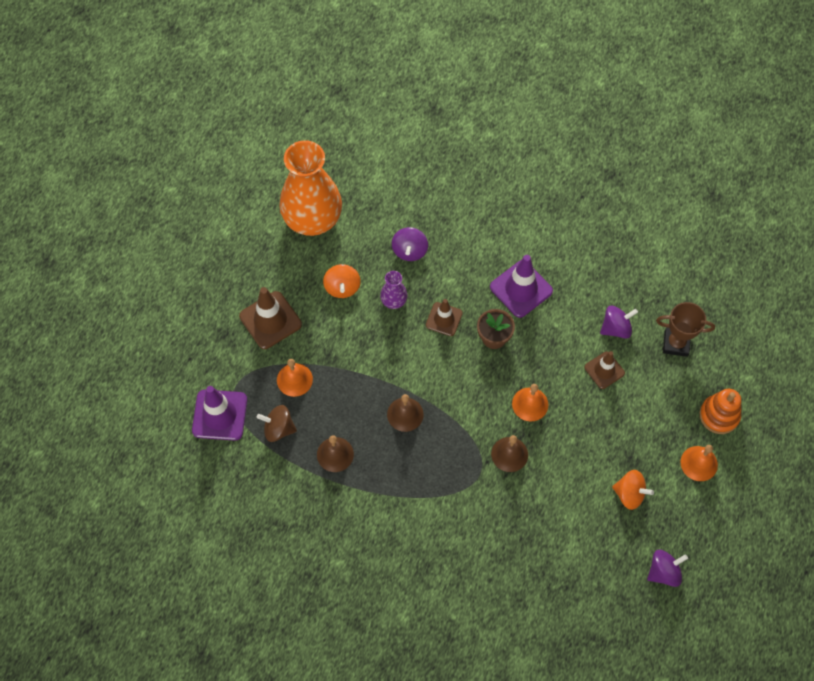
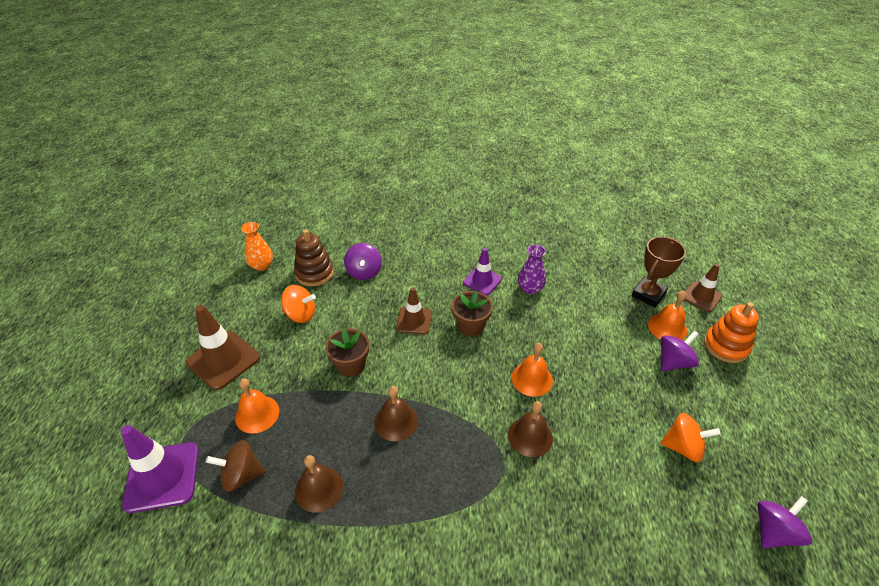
camera: 15 degrees left, 20 degrees down
(312, 219) = (261, 265): orange vase -> orange vase, size x0.43
(342, 287) = (300, 314): orange spinning top -> orange spinning top turned 60 degrees counterclockwise
(362, 241) = (314, 273): none -> brown stacking toy
(378, 352) = (351, 365): none -> brown flower pot
(394, 301) = (357, 315): purple vase -> purple vase (530, 289)
(521, 289) = (482, 281): purple traffic cone -> purple traffic cone, size x0.63
(604, 370) = (593, 331): brown traffic cone -> brown traffic cone (701, 297)
(616, 328) = (586, 294): purple spinning top -> purple spinning top (673, 362)
(676, 343) = (648, 294): brown trophy -> brown trophy turned 45 degrees counterclockwise
(699, 463) = (735, 396): orange bell -> orange bell (667, 327)

